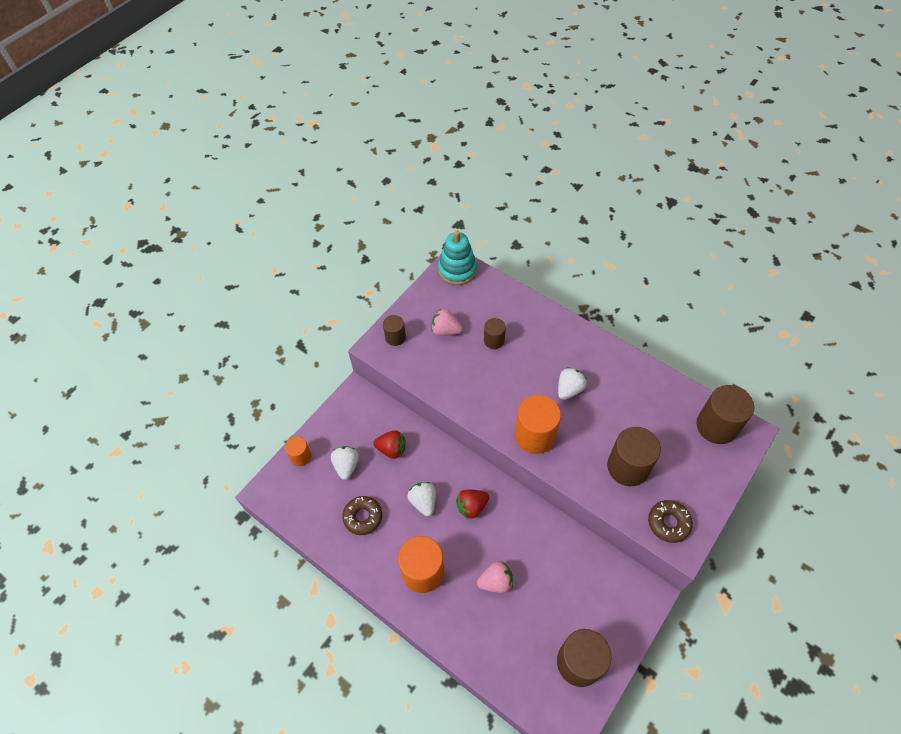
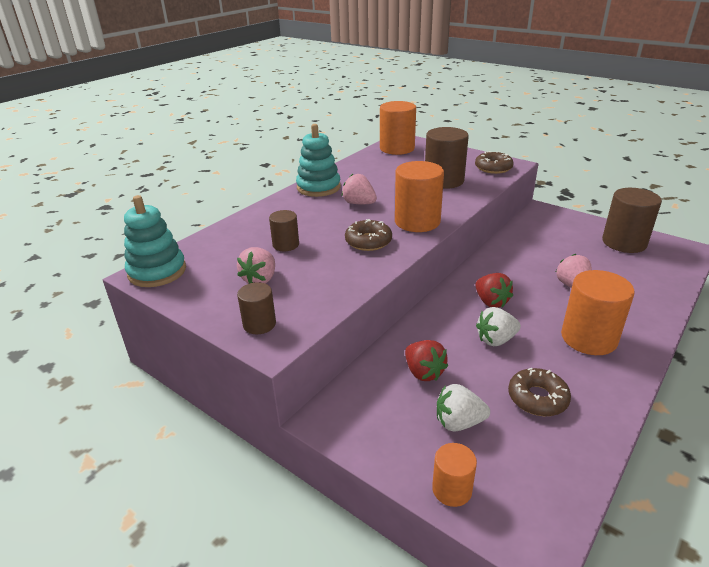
camera: 90 degrees left, 25 degrees down
(391, 449) = (423, 372): red strawberry -> red strawberry turned 135 degrees clockwise
(499, 397) = (368, 241): none -> brown donut
(569, 389) = (359, 203): white strawberry -> pink strawberry
(602, 355) = (318, 187): none -> turquoise stacking toy
(716, 426) = (397, 148): brown cylinder -> orange cylinder

